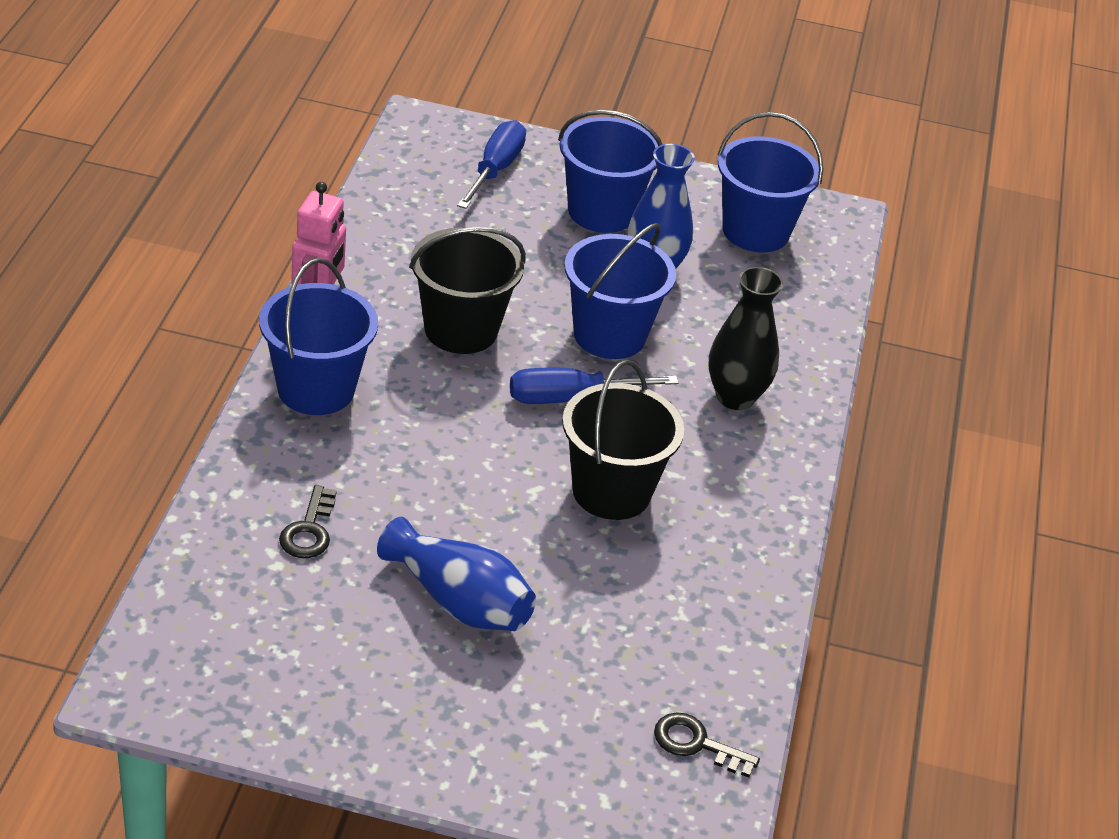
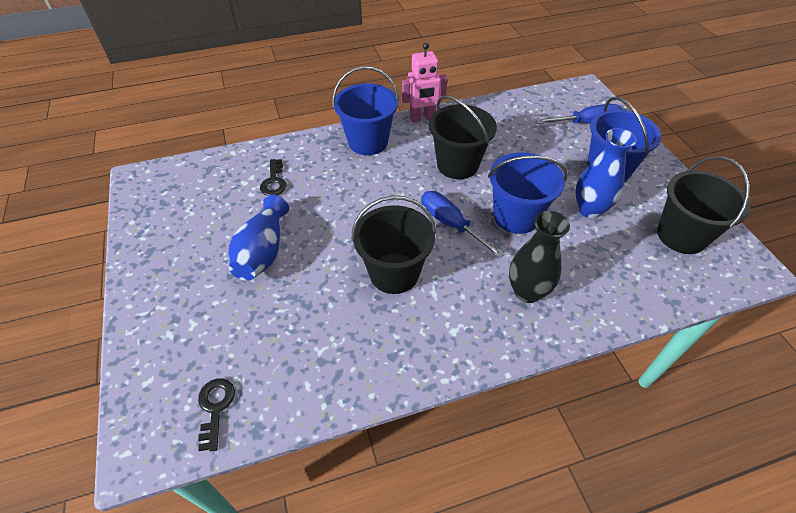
camera: 65 degrees right, 10 degrees up
(309, 530) = (274, 181): black key -> black key turned 75 degrees counterclockwise
(755, 231) = (681, 235): blue bucket -> black bucket

